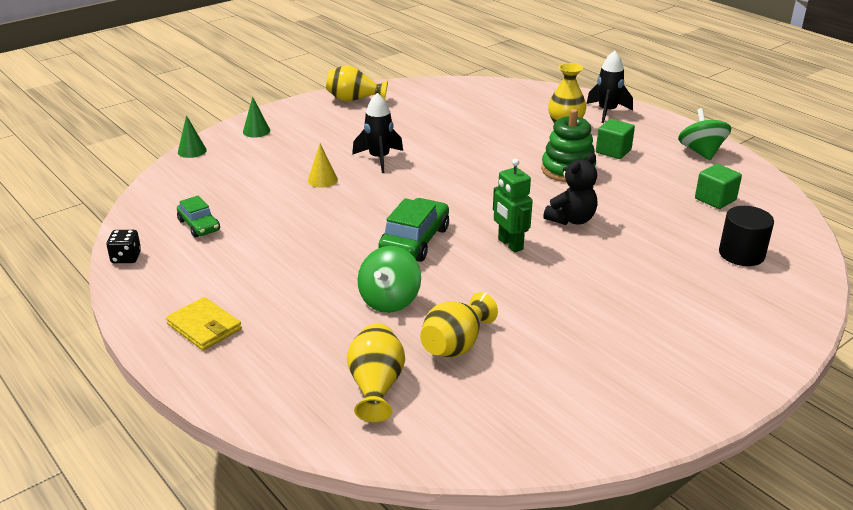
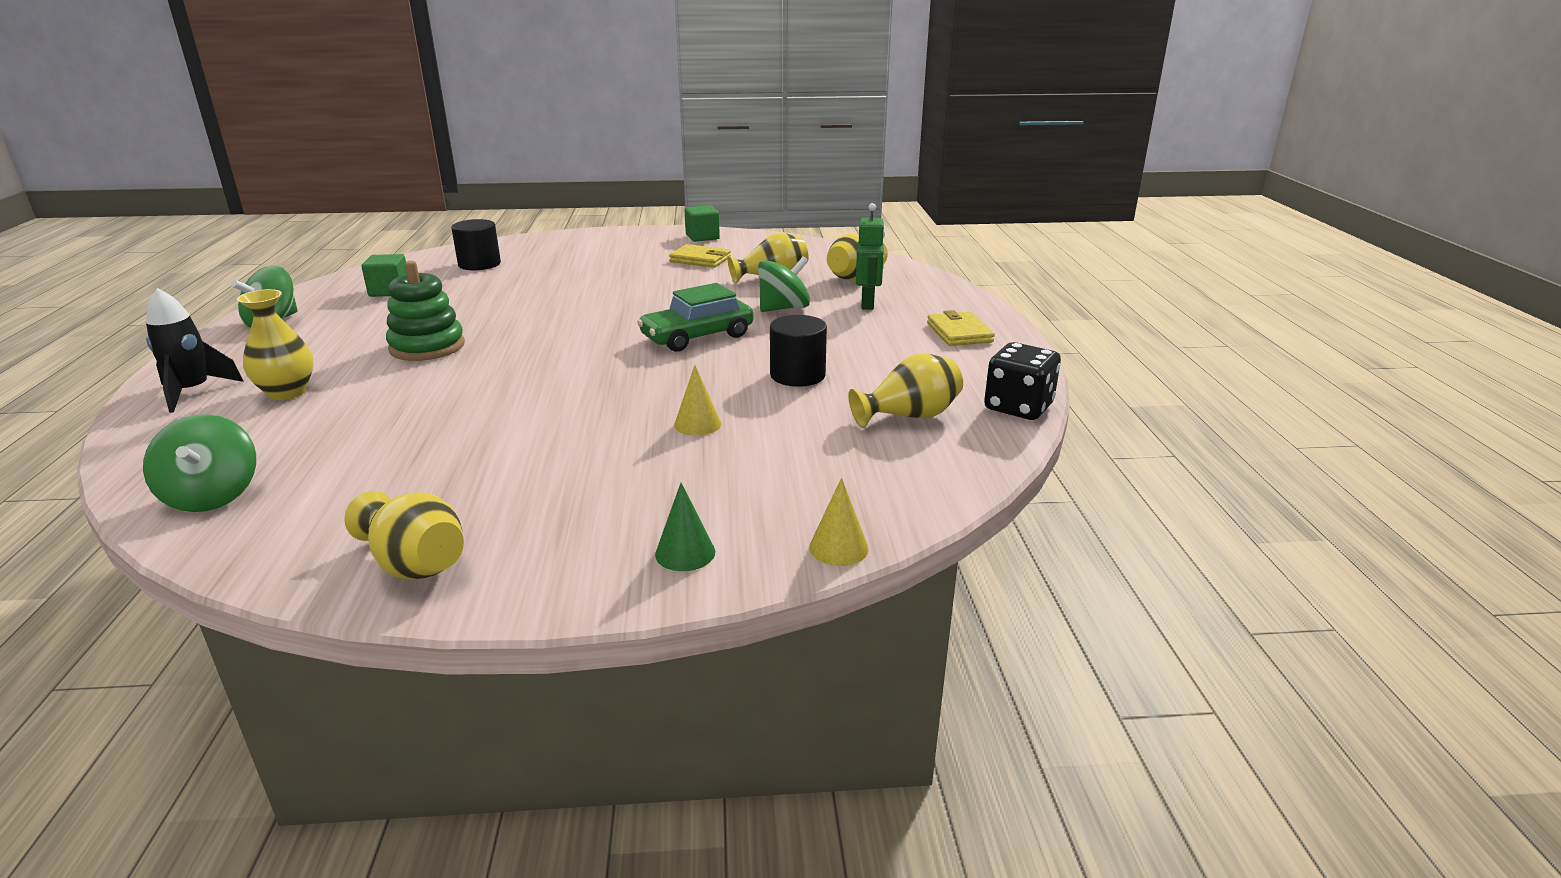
camera: 145 degrees left, 5 degrees down
(126, 257) = (1018, 407): black dice -> black dice, size x1.65
(192, 151) = (838, 548): green cone -> yellow cone
(199, 225) = (909, 416): green car -> yellow vase
(301, 232) = (797, 375): none -> black cylinder
(379, 159) = (584, 428): black rocket -> none
(477, 91) = (212, 496): none -> green spinning top
(510, 244) = (623, 312): green robot -> green robot (868, 304)
(571, 219) = (534, 312): black teddy bear -> none
(575, 351) = (700, 259): none -> yellow wallet
(613, 151) = (335, 349): green cube -> green cube (702, 237)

